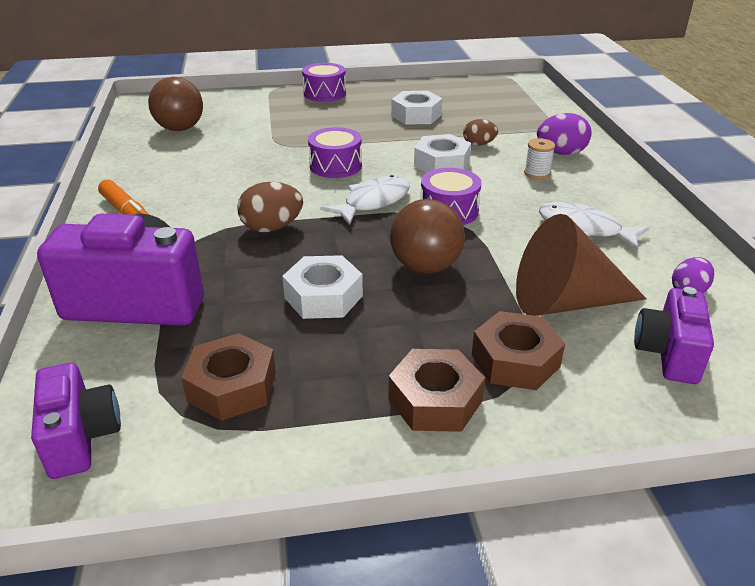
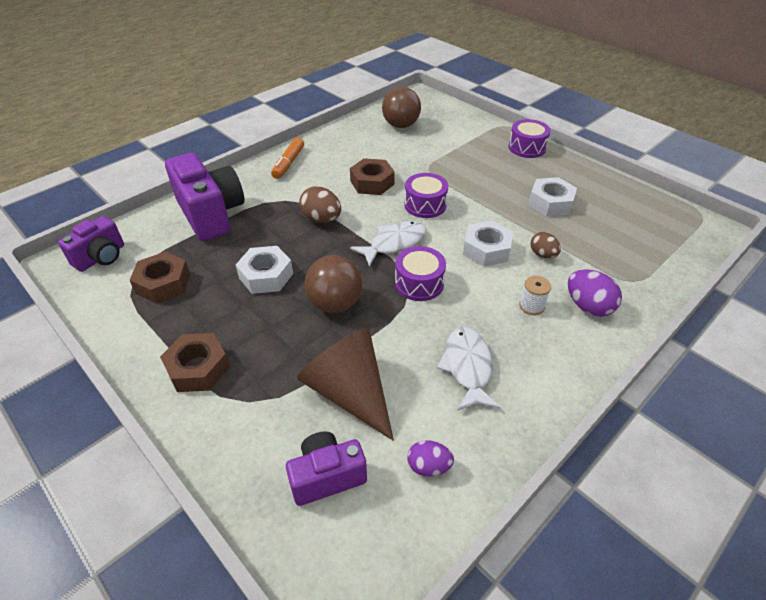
camera: 55 degrees right, 10 degrees up
(373, 202) = (394, 243): white fish -> white fish turned 45 degrees counterclockwise
(515, 360) = (261, 390): brown nut -> brown nut (372, 183)

